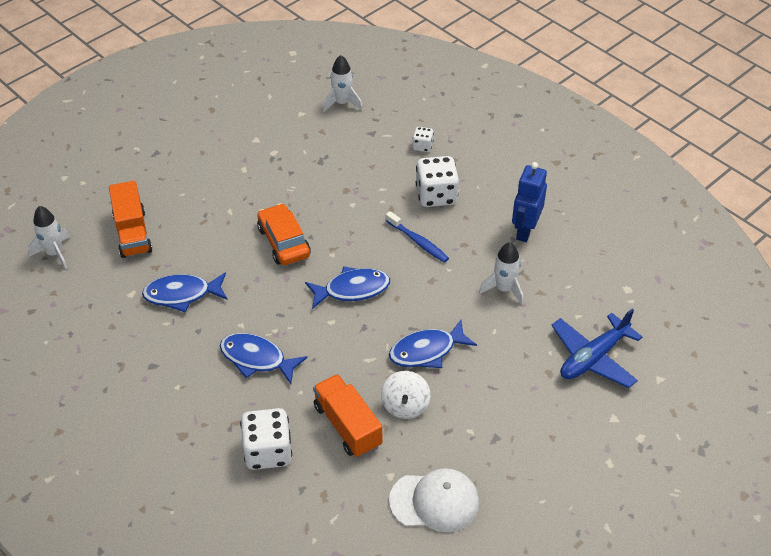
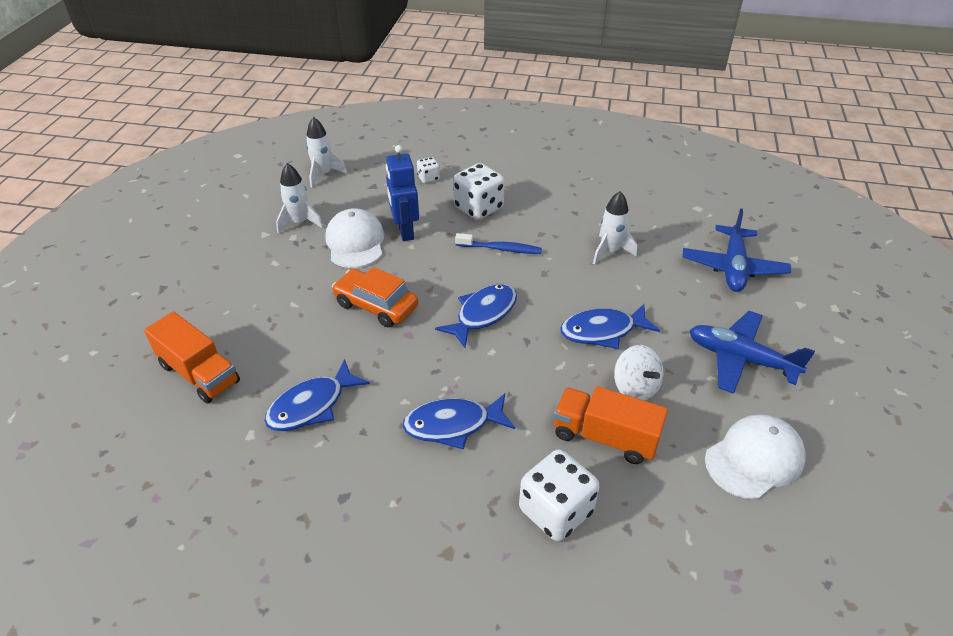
camera: 35 degrees left, 5 degrees down
(55, 253) = (114, 440): white rocket -> white rocket (300, 222)
(314, 180) = (355, 242): none -> white cap
(427, 351) = (602, 331): blue fish -> blue fish turned 45 degrees clockwise
(509, 431) = (740, 359): none -> blue plane
(525, 230) = (577, 202): blue robot -> blue robot (405, 231)

